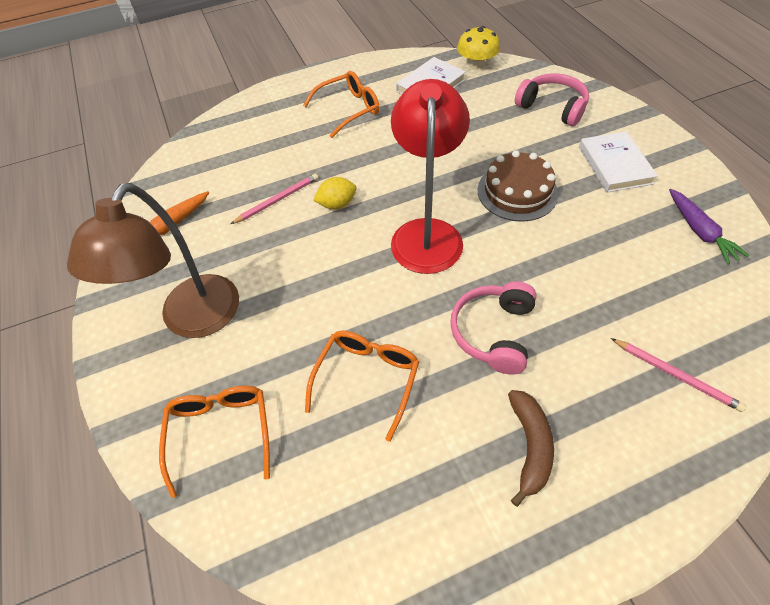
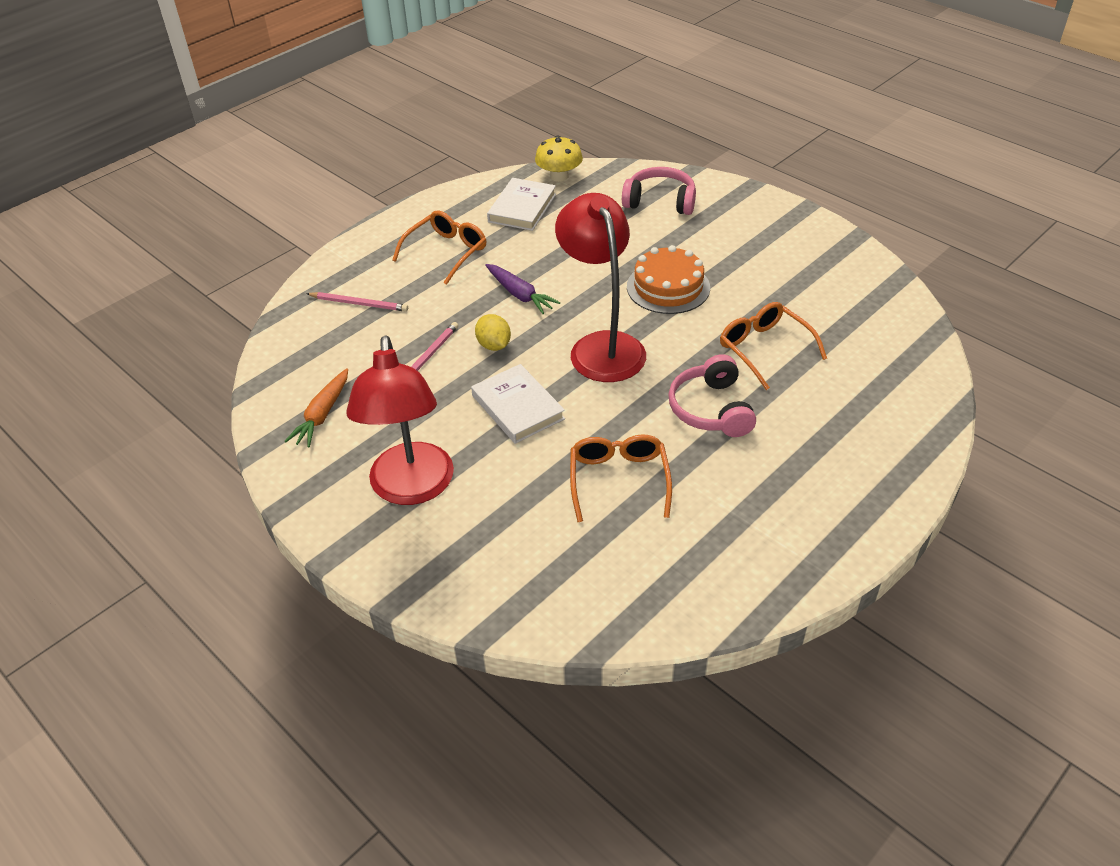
camera: 25 degrees left, 10 degrees down
(193, 320) = (412, 488): brown lamp -> red lamp
(221, 432) = (507, 565): orange glasses -> orange glasses (764, 349)
(337, 204) = (494, 345): yellow lemon -> yellow lemon turned 75 degrees counterclockwise
(517, 192) = (668, 287): brown cake -> orange cake
(530, 446) = (787, 482): brown banana -> none
(614, 165) = (746, 241): white book -> white book (517, 407)
(676, 375) = (877, 394): pink pencil -> pink pencil (359, 304)
(699, 231) = (845, 278): purple carrot -> purple carrot (520, 294)

